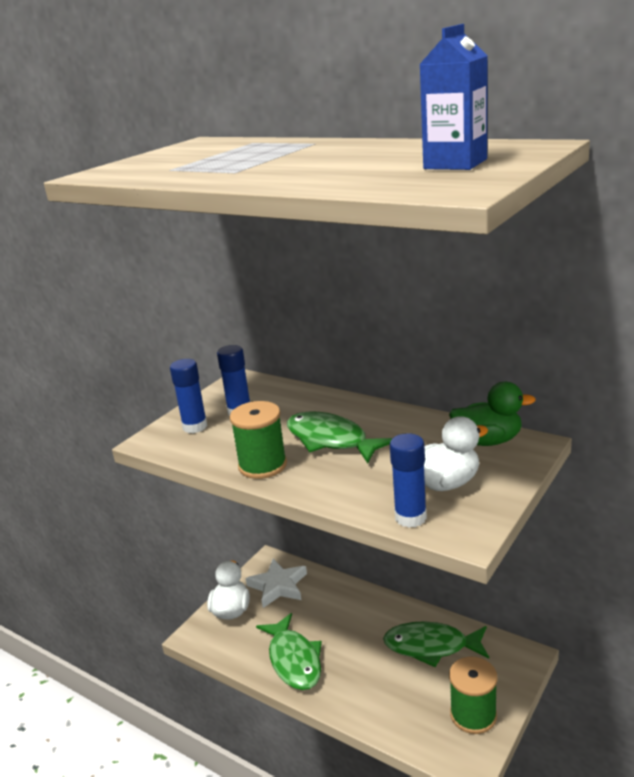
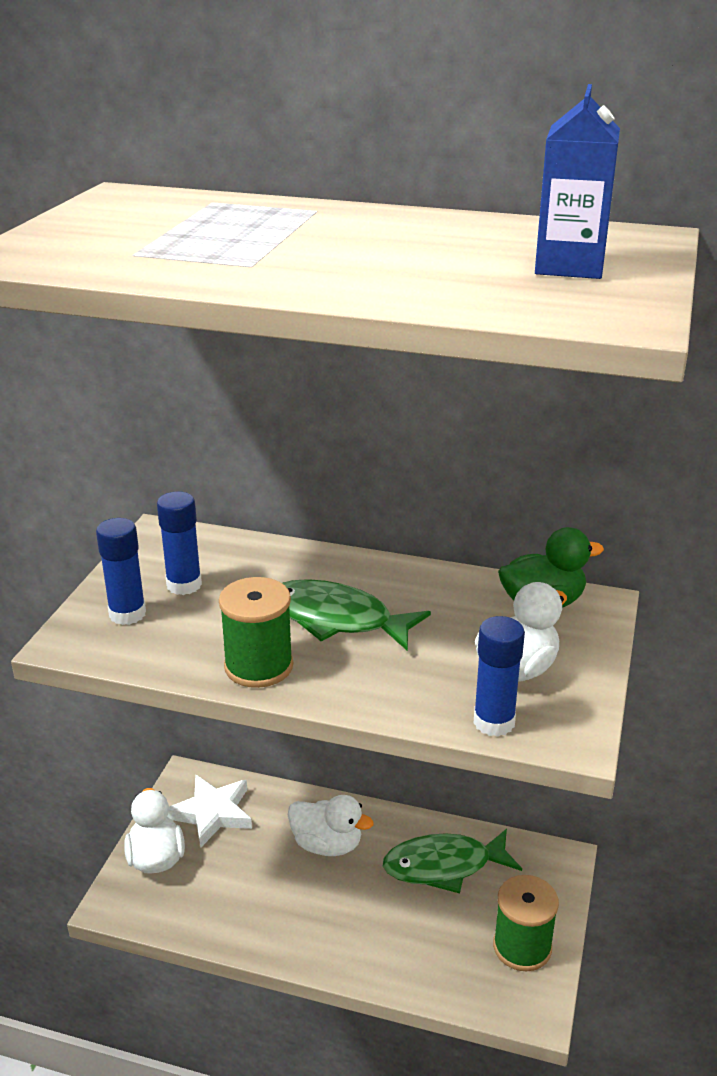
camera: 20 degrees left, 5 degrees up
(294, 660) = (269, 915): green fish -> none
(350, 618) = (327, 844): none -> white duck

